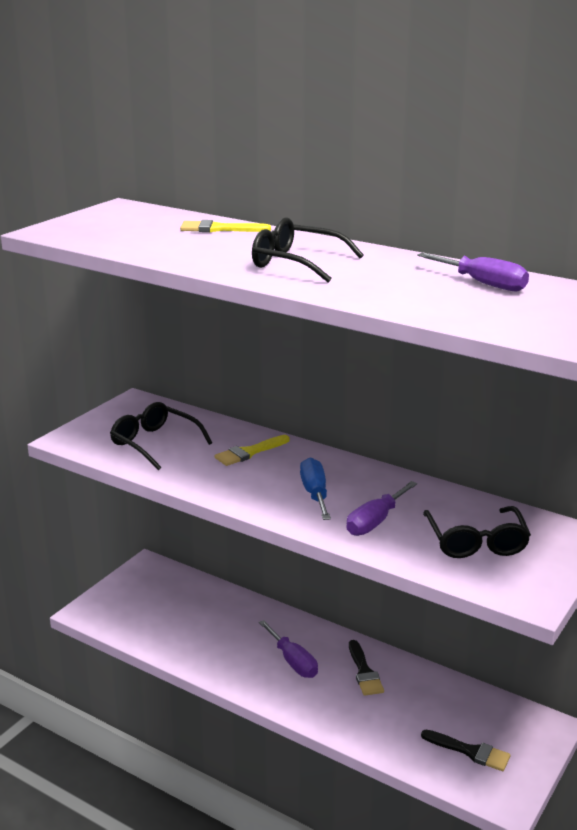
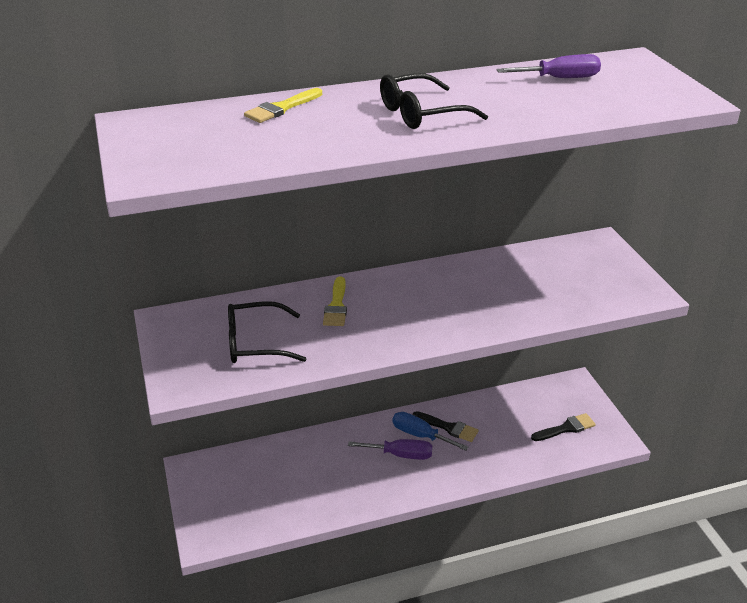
camera: 50 degrees left, 10 degrees up
(315, 494) = (435, 307): blue screwdriver -> blue screwdriver (420, 435)
(375, 521) = (502, 302): purple screwdriver -> none
(476, 542) = (570, 278): black glasses -> none

